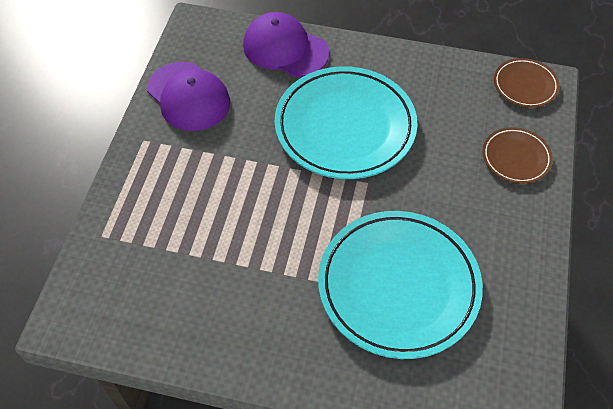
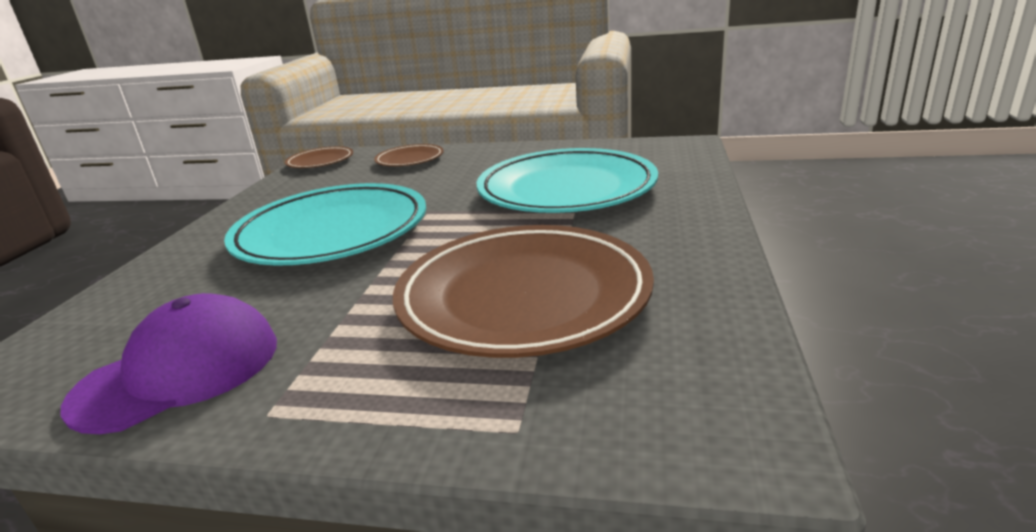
camera: 90 degrees left, 30 degrees down
(217, 243) = (523, 296): none -> brown plate
(285, 49) = (144, 288): purple cap -> none

